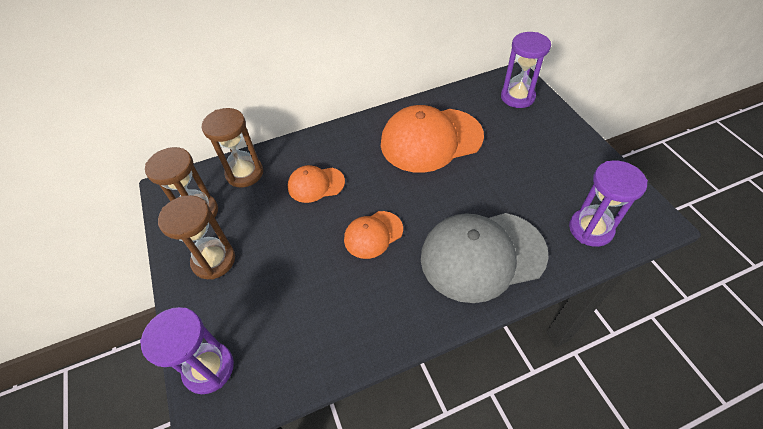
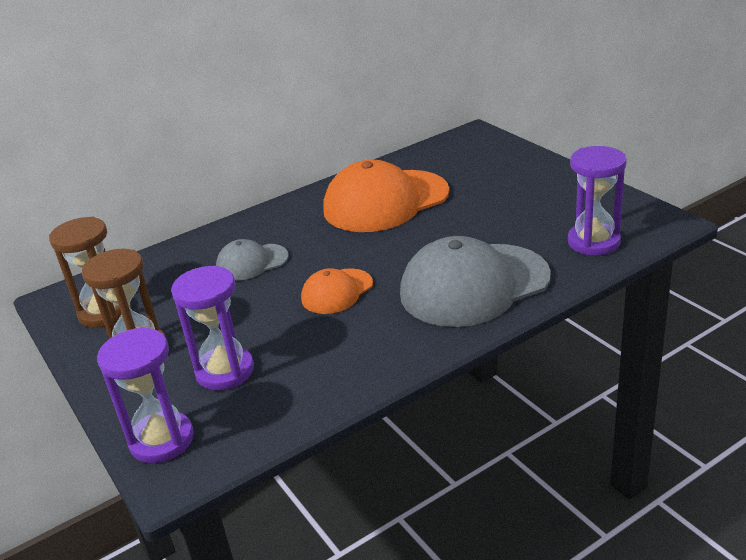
camera: 10 degrees left, 20 degrees down
(244, 173) = (156, 268): brown hourglass -> none
(316, 184) = (252, 262): orange cap -> grey cap
(517, 97) = (480, 149): purple hourglass -> purple hourglass (225, 371)

